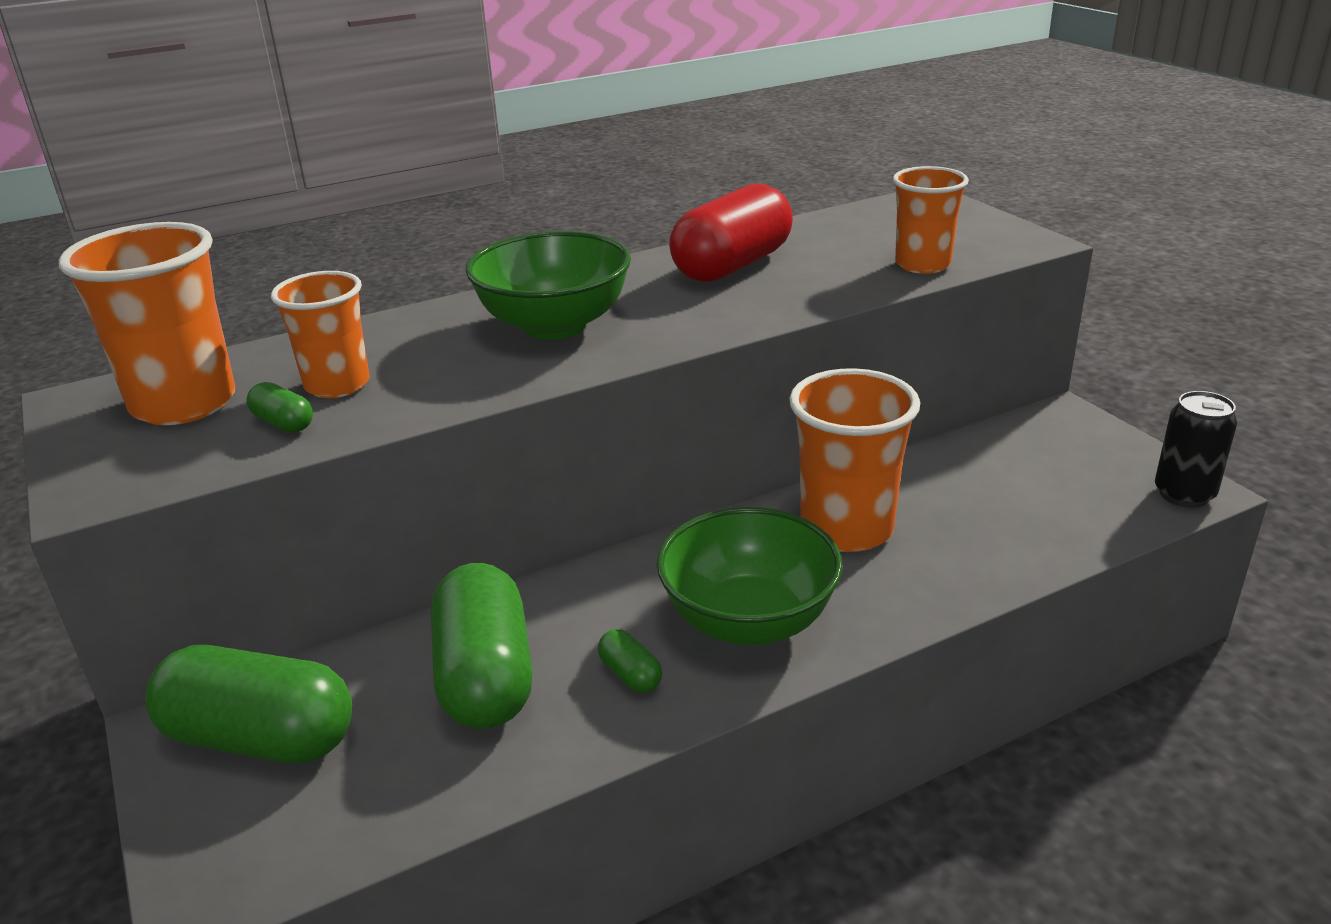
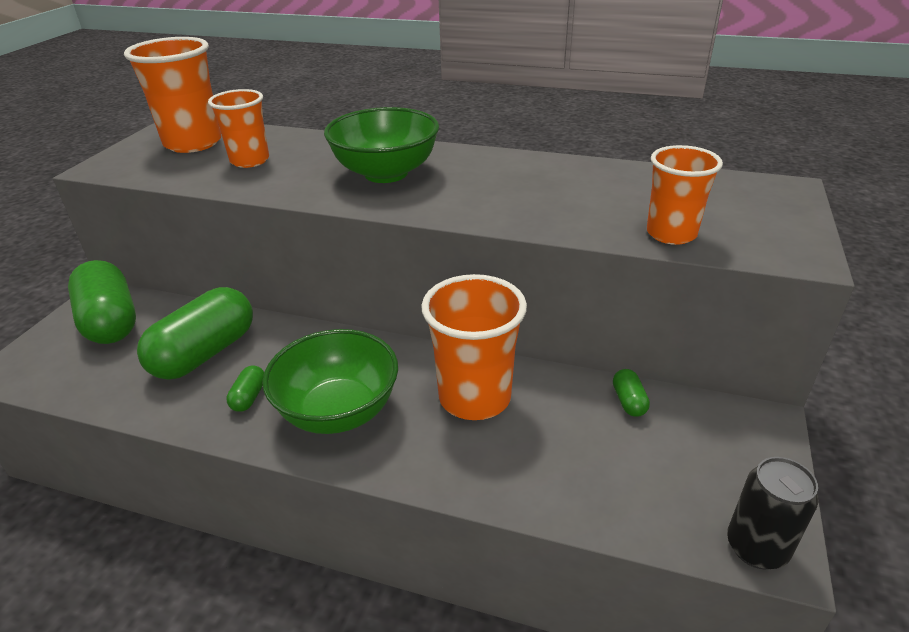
camera: 45 degrees right, 5 degrees up
(283, 423) = (199, 169): green capsule -> green capsule (628, 401)
(732, 266) = (546, 180): red capsule -> none

